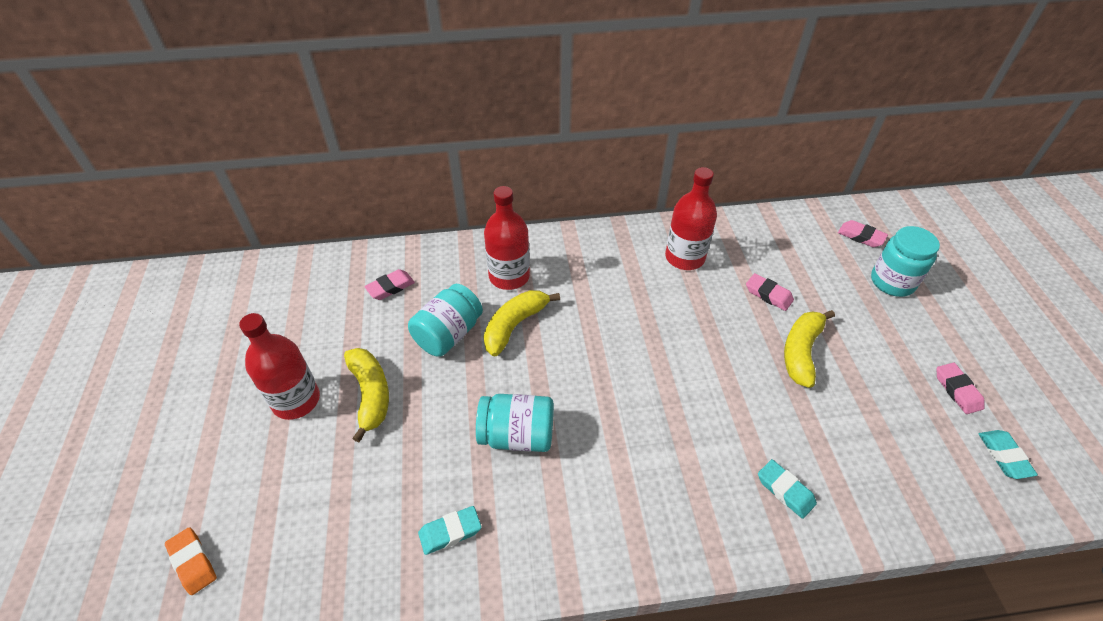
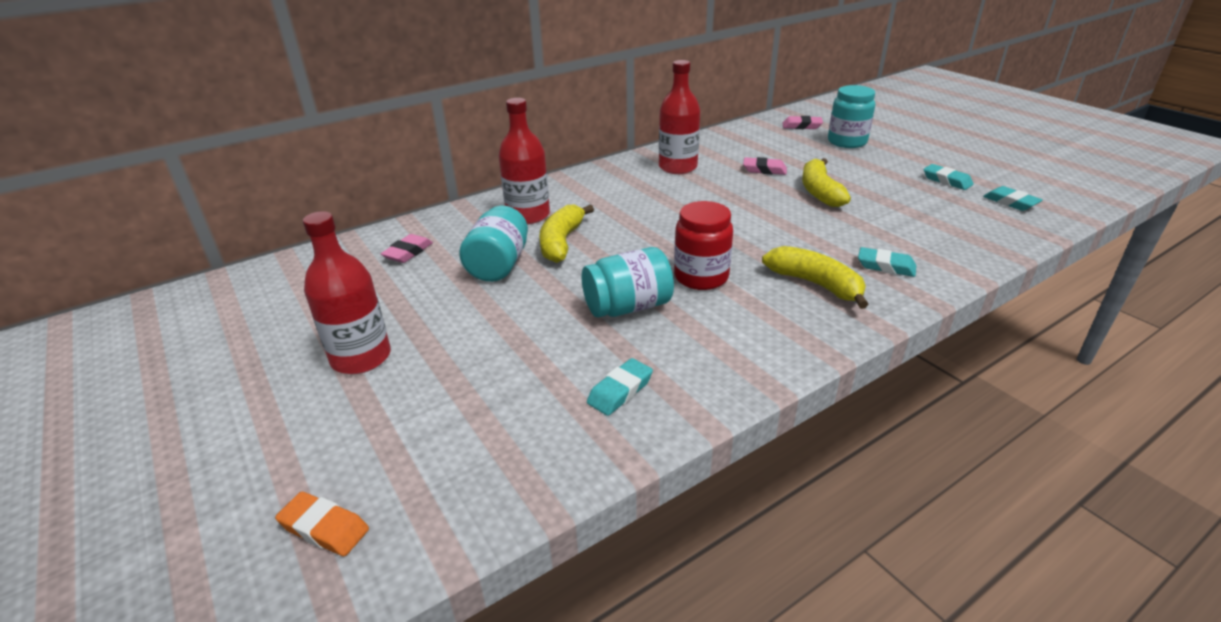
camera: 25 degrees left, 15 degrees down
(370, 394) = (447, 327): yellow banana -> yellow banana (815, 284)
(602, 425) = (701, 277): none -> red jar
(957, 390) = (947, 180): pink eraser -> turquoise eraser

